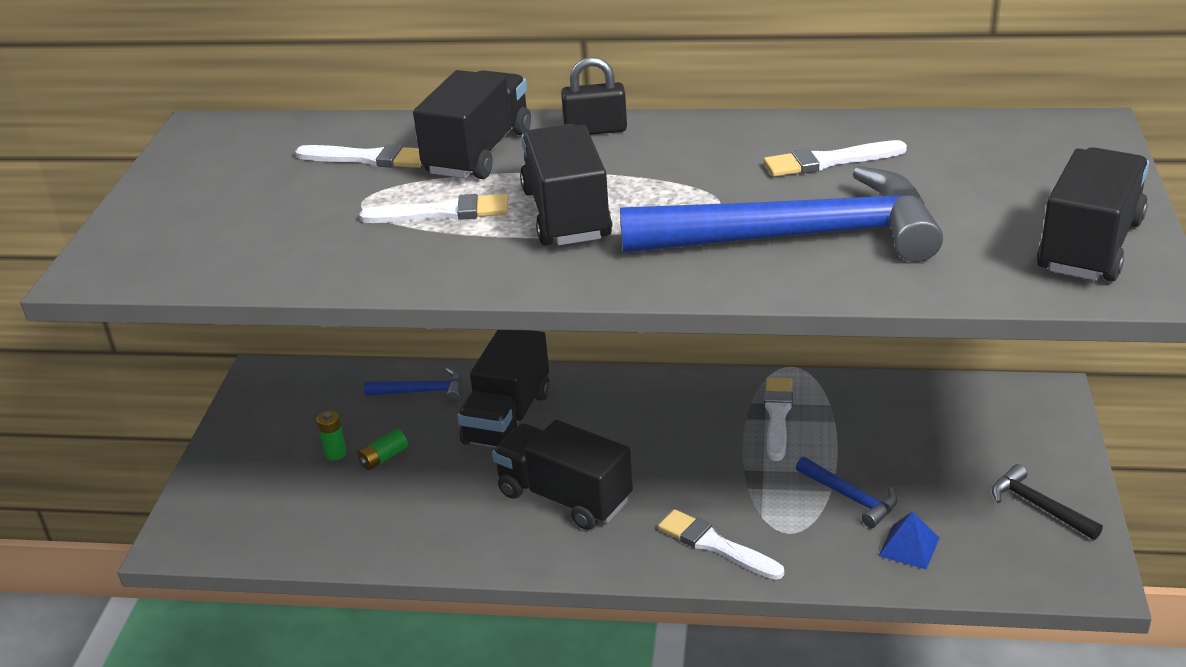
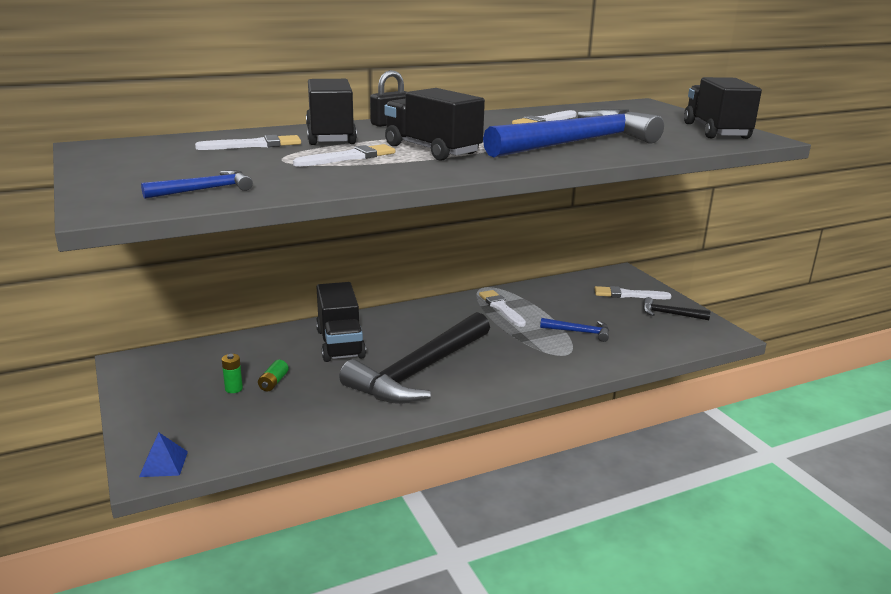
camera: 35 degrees left, 10 degrees down
(421, 392) = (265, 344): blue hammer -> blue hammer (204, 190)
(564, 497) = (420, 371): black truck -> black hammer
(716, 545) = (534, 370): white brush -> white brush (628, 295)
(909, 546) = (631, 344): blue pyramid -> blue pyramid (163, 464)

